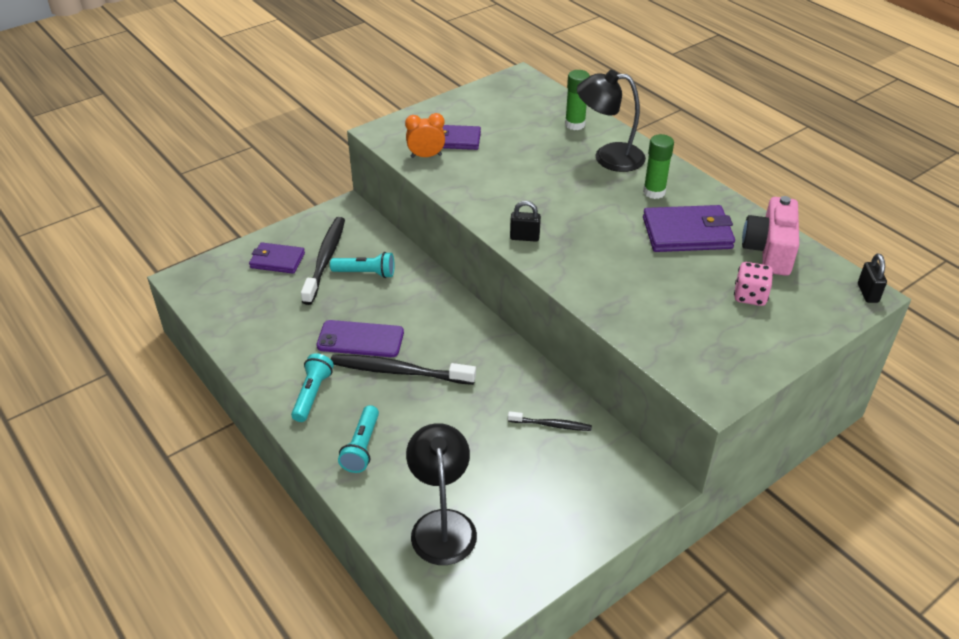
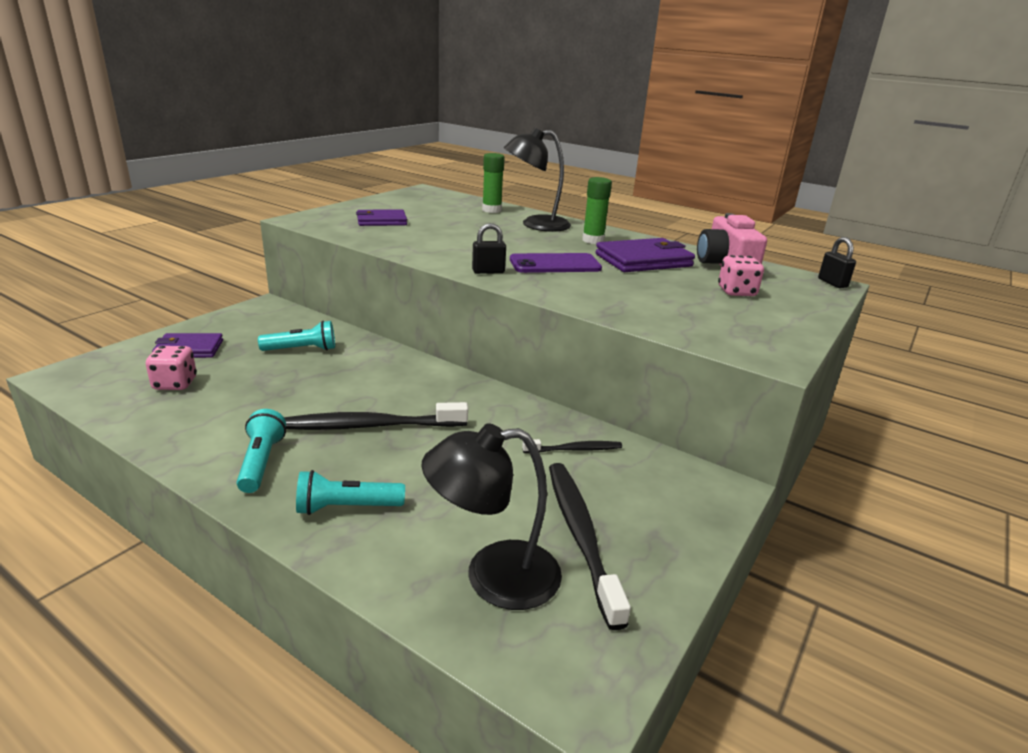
camera: 20 degrees left, 15 degrees down
(263, 301) = (175, 384): none -> pink dice
(325, 259) = (250, 343): black toothbrush -> black toothbrush (581, 535)
(360, 339) = (312, 403): purple phone -> purple phone (555, 264)
(362, 447) = (347, 507): turquoise flashlight -> turquoise flashlight turned 90 degrees clockwise
(426, 156) = (354, 230): orange clock -> none
(442, 524) = (493, 576): black lamp -> black lamp turned 75 degrees counterclockwise

